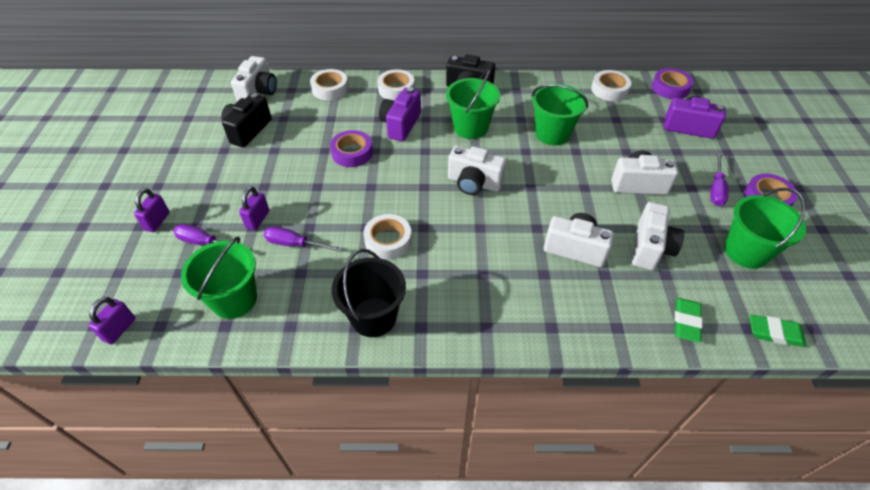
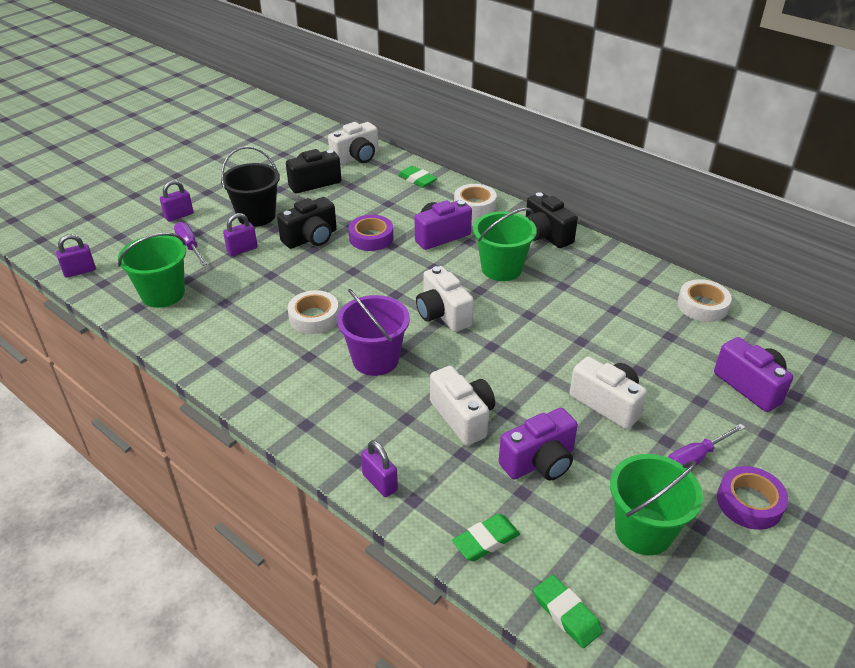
camera: 40 degrees right, 10 degrees down
(295, 244) = (245, 281): purple screwdriver -> none
(305, 178) = (311, 238): none -> black camera
(330, 89) = (417, 180): white tape -> green eraser
(373, 317) = (235, 363): black bucket -> black bucket (256, 216)
(471, 245) = (375, 359): none -> purple bucket
(552, 134) = (577, 313): green bucket -> none
(584, 332) = (380, 482): none -> purple padlock
(650, 248) = (539, 462): white camera -> purple camera
(670, 88) = (785, 339): purple tape -> none

